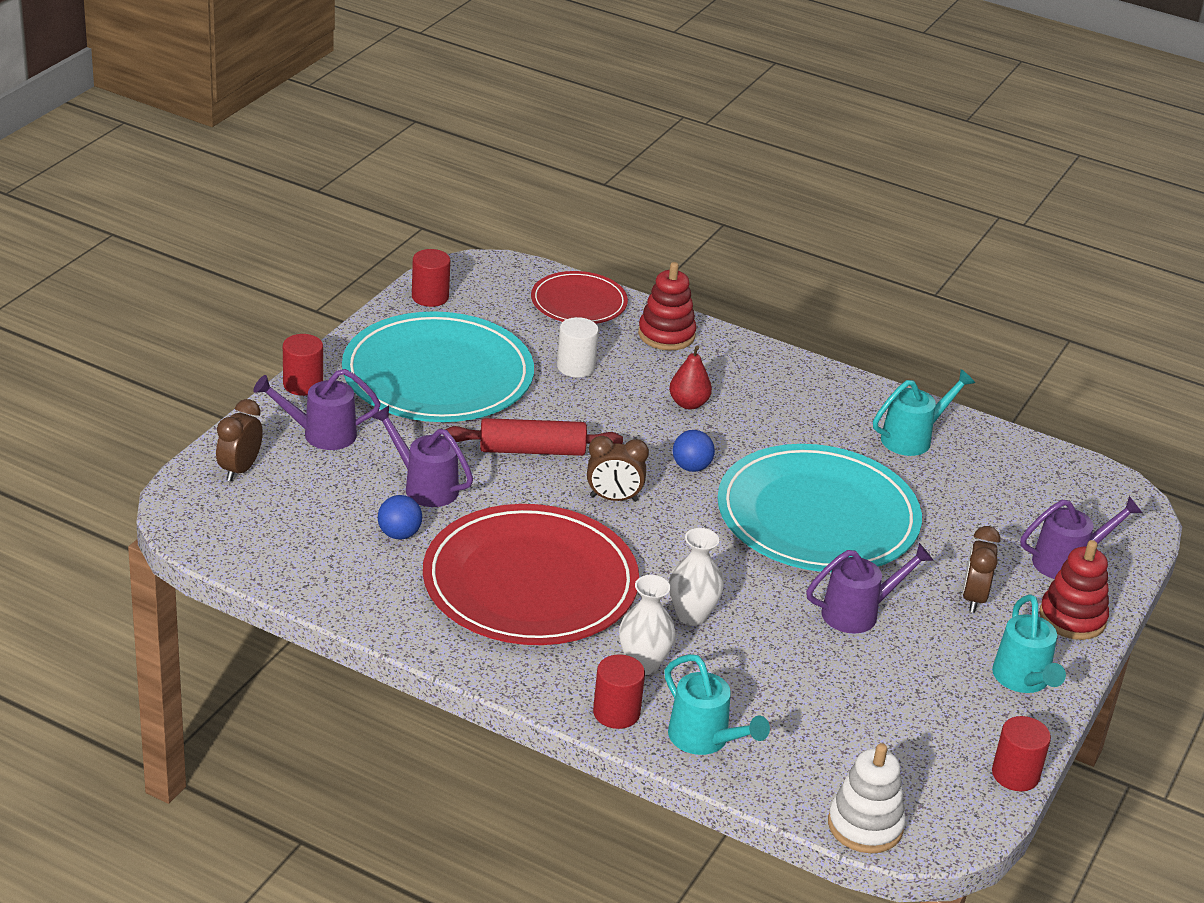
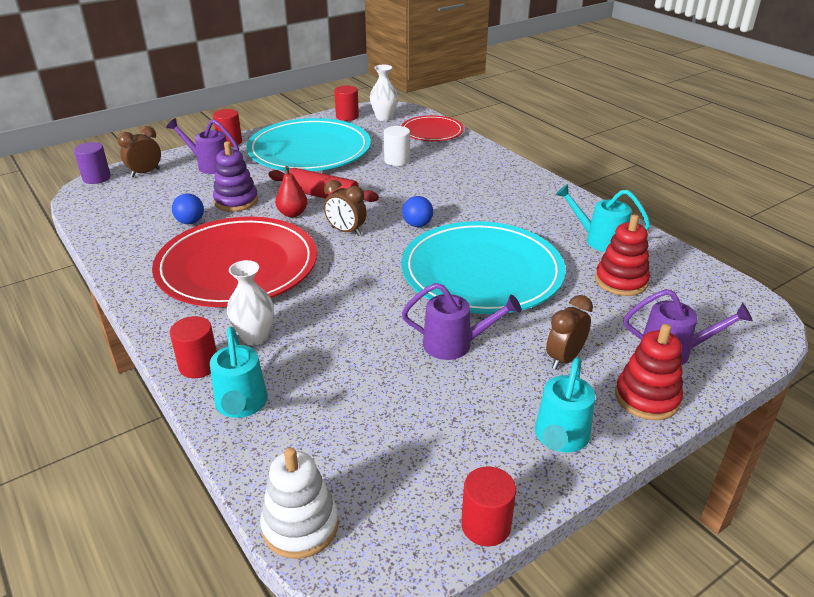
camera: 30 degrees right, 0 degrees up
(176, 495) = (96, 178): none -> purple cylinder
(425, 486) = (236, 201): purple watering can -> purple stacking toy
(666, 335) = (472, 154): red stacking toy -> red stacking toy (621, 281)
(688, 404) = (451, 191): red pear -> red pear (292, 213)
(691, 615) = (324, 314): white vase -> white vase (384, 118)
(912, 438) = (599, 240): turquoise watering can -> turquoise watering can turned 150 degrees counterclockwise

